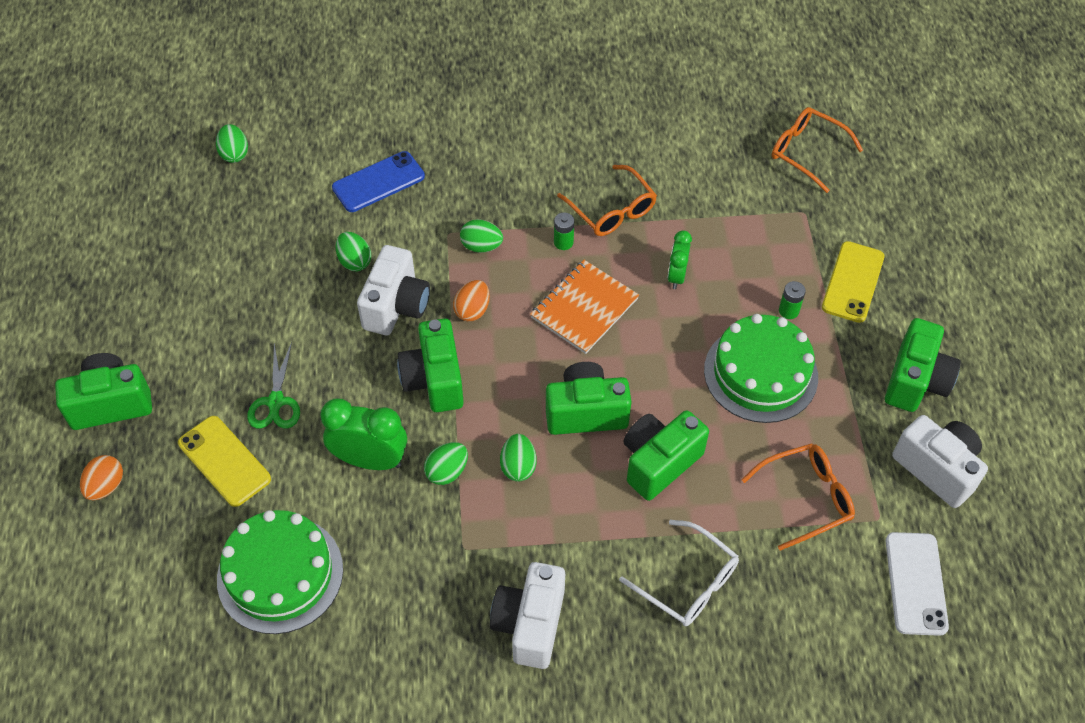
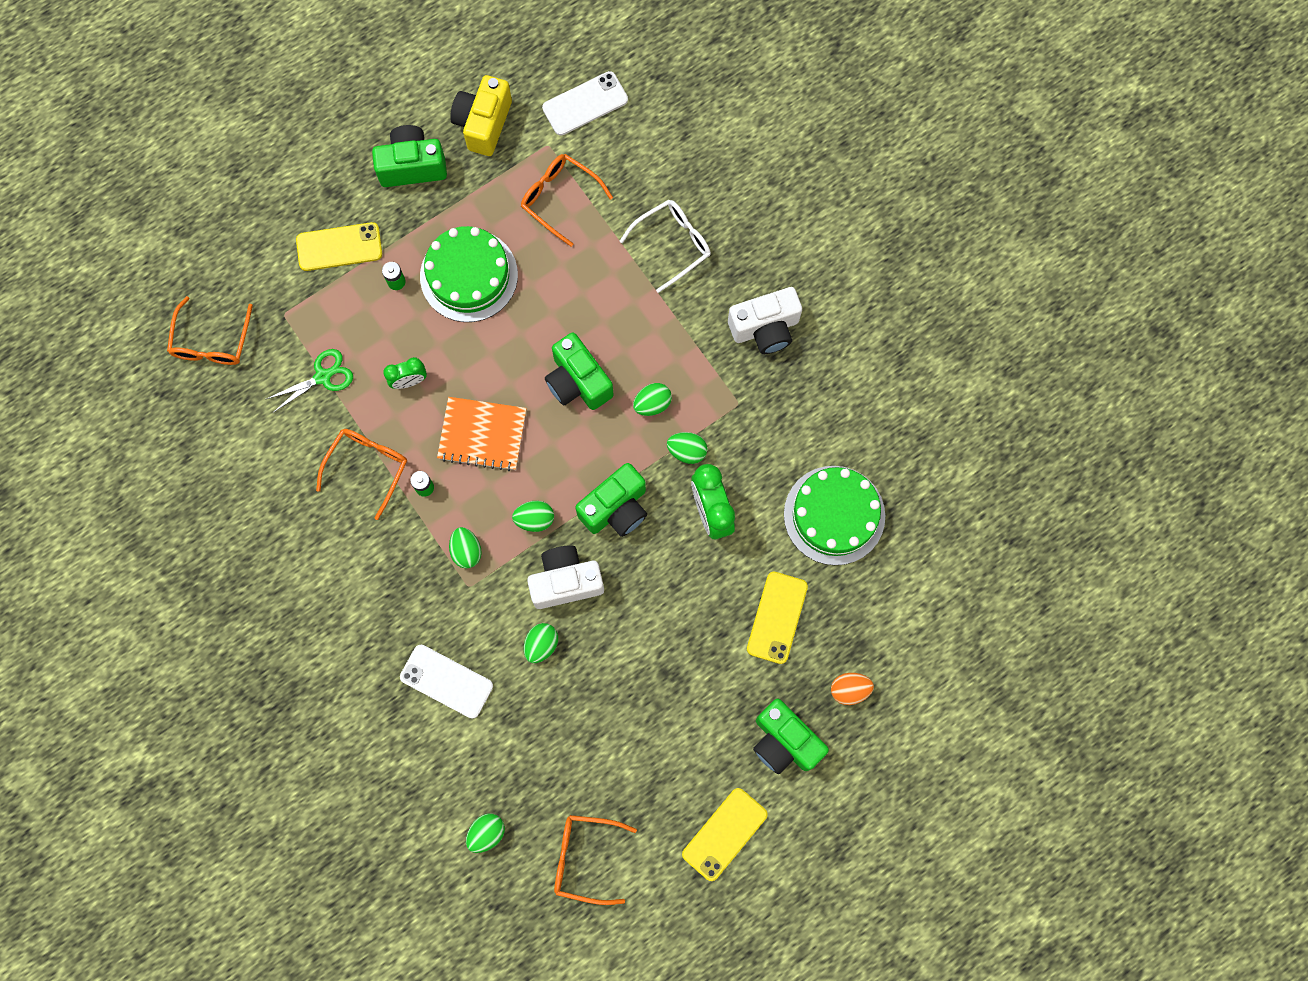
camera: 120 degrees left, 20 degrees up
(80, 314) = (724, 834): none -> yellow phone
(155, 208) = (585, 858): none -> orange glasses
(276, 402) = (706, 615): green scissors -> green scissors (323, 377)
(378, 182) = (446, 681): blue phone -> white phone
(472, 310) = (534, 519): orange egg -> green egg
(659, 462) = (590, 309): green camera -> none
(688, 582) = (672, 244): white glasses -> white glasses turned 45 degrees clockwise
(937, 469) = (483, 123): white camera -> yellow camera

